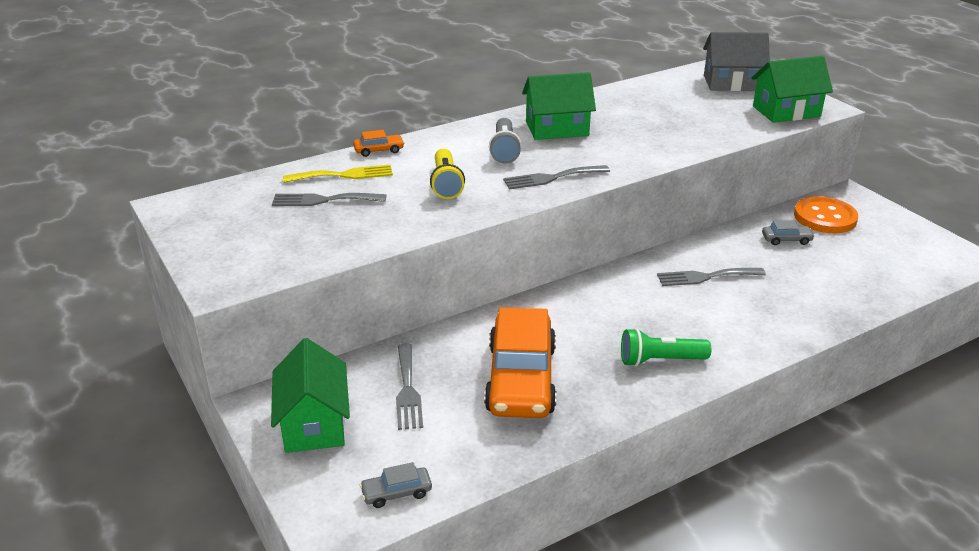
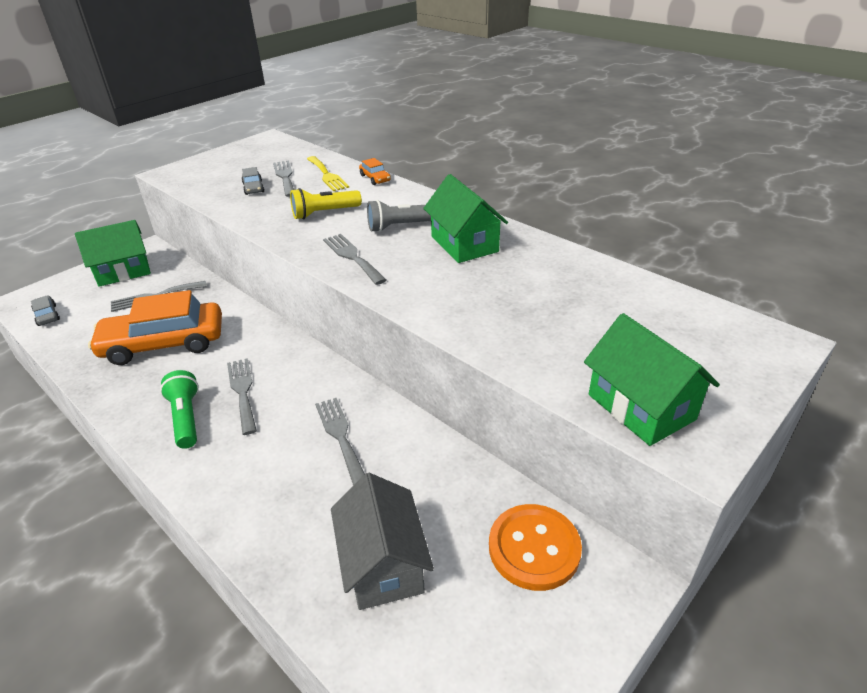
camera: 75 degrees right, 5 degrees up
(629, 325) = (243, 391): none -> grey fork
(731, 83) = (705, 347): grey house -> grey house (383, 564)
(786, 240) = (450, 505): grey car -> grey car (253, 188)

